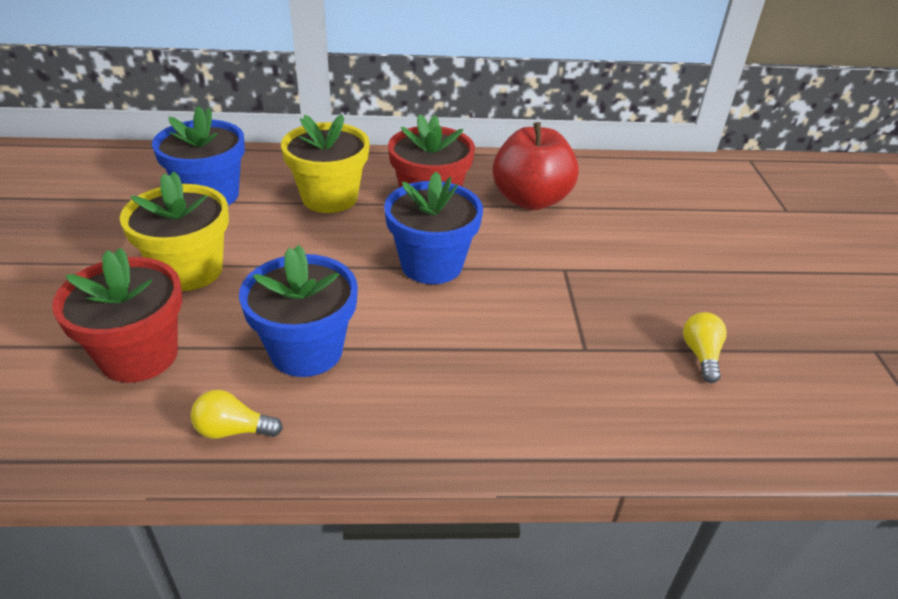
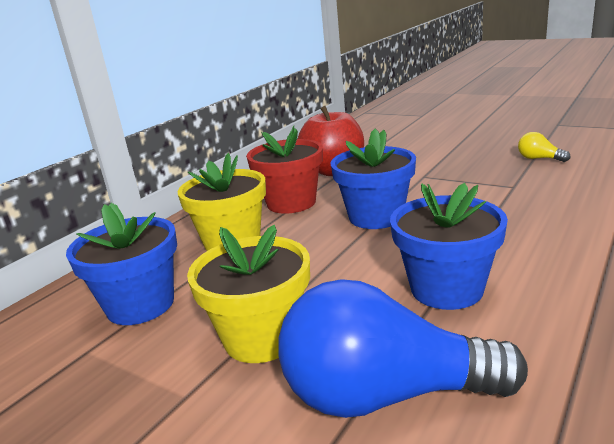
camera: 50 degrees left, 15 degrees down
(139, 355) = (384, 395): red flower pot -> blue light bulb
(233, 430) = (540, 347): yellow light bulb -> none

